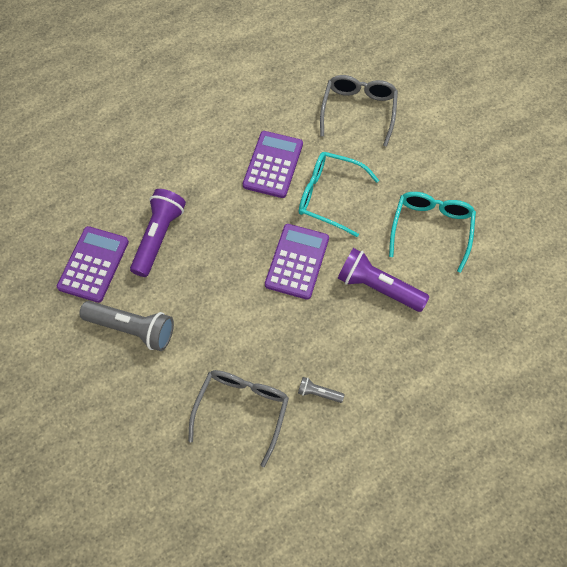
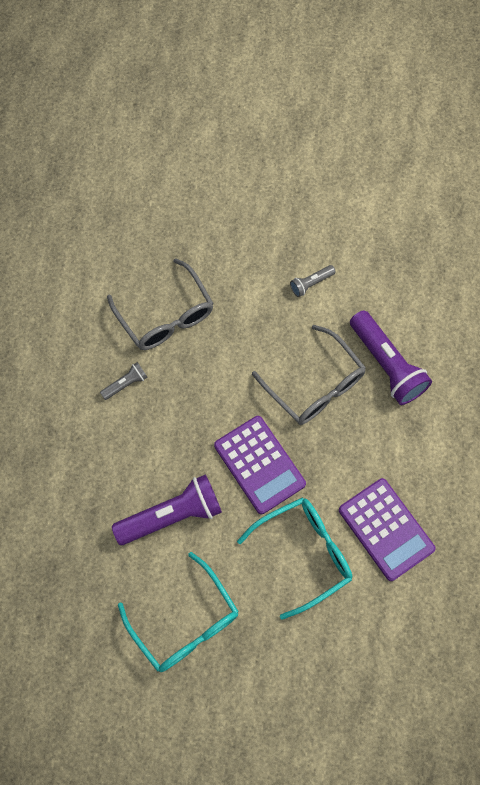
camera: 130 degrees right, 5 degrees up
(93, 264) = (401, 293): purple calculator -> none
(132, 328) = (311, 283): grey flashlight -> grey flashlight, size x0.48
(358, 110) = (385, 679): grey glasses -> grey glasses (315, 385)

